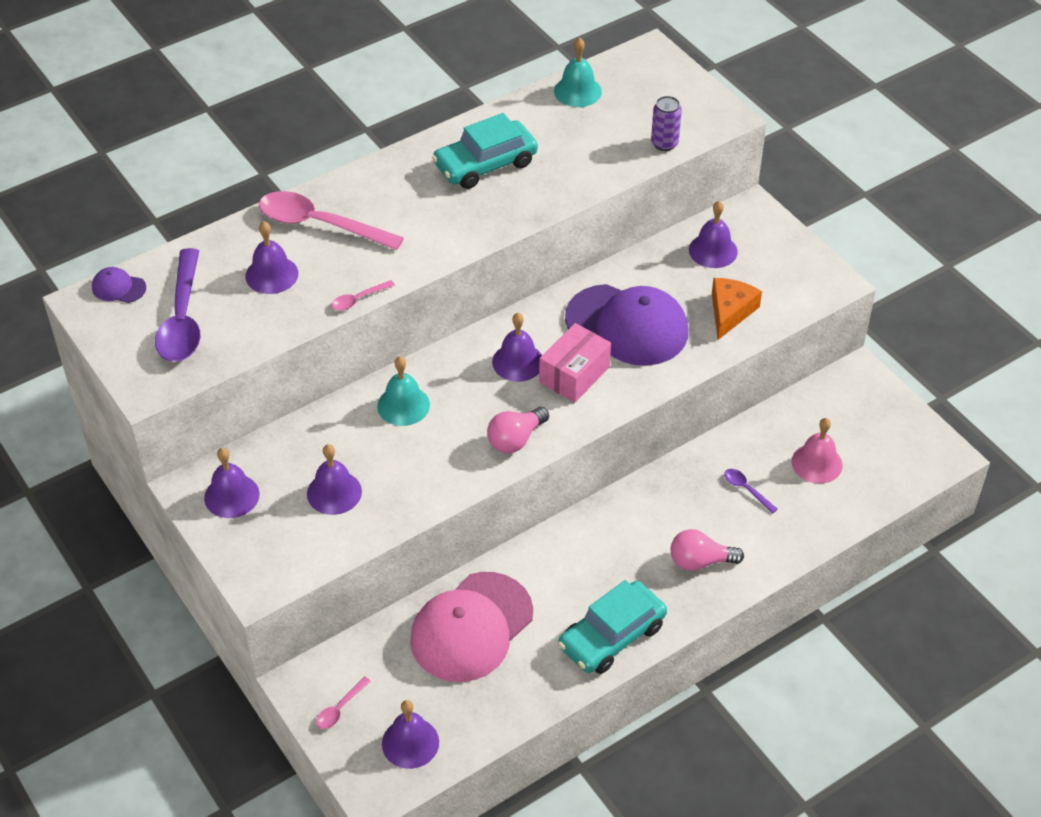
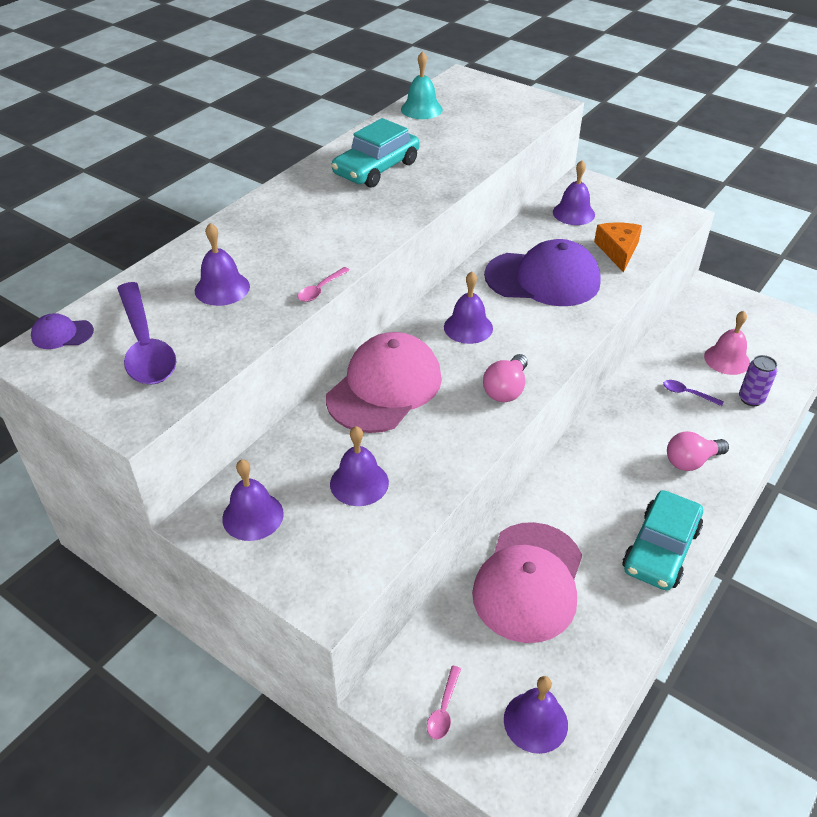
camera: 20 degrees left, 5 degrees down
(320, 224) = (249, 240): pink spoon -> none
(403, 405) = (385, 387): turquoise bell -> pink cap
(574, 375) = (523, 325): pink box -> none
(664, 143) = (516, 128): purple can -> purple can (751, 399)

